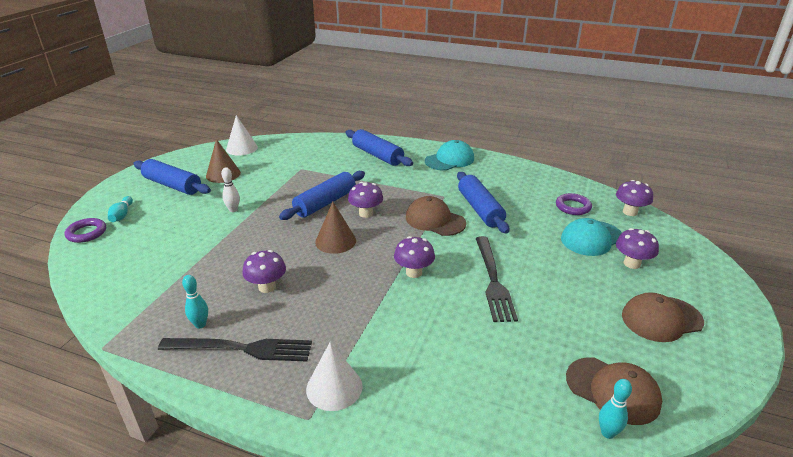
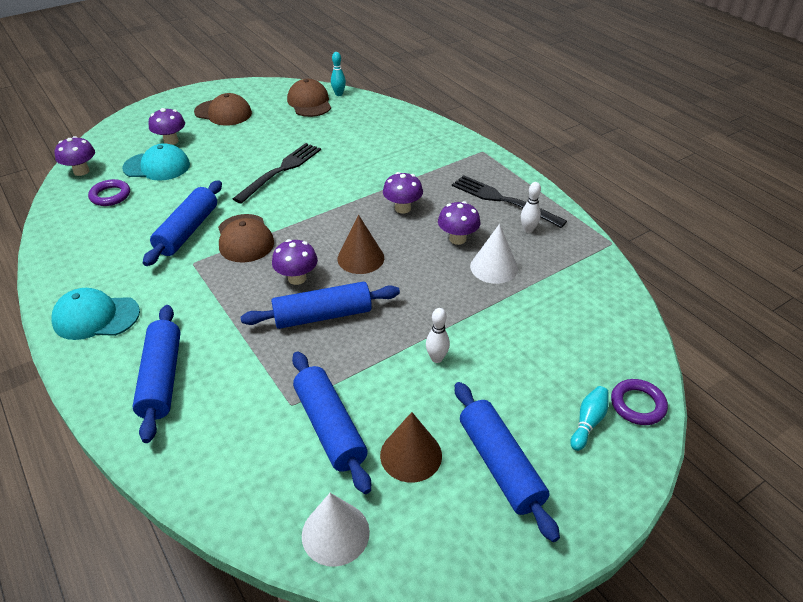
camera: 145 degrees left, 10 degrees up
(200, 324) = (528, 230): turquoise bowling pin -> white bowling pin
(273, 169) = (330, 427): none -> blue rolling pin
(334, 387) = (457, 158): white cone -> white cone (494, 267)
(414, 272) = (328, 200): purple mushroom -> purple mushroom (402, 208)

